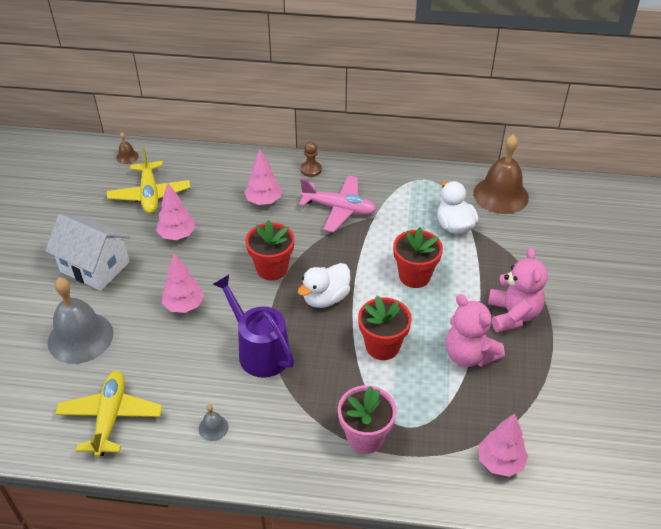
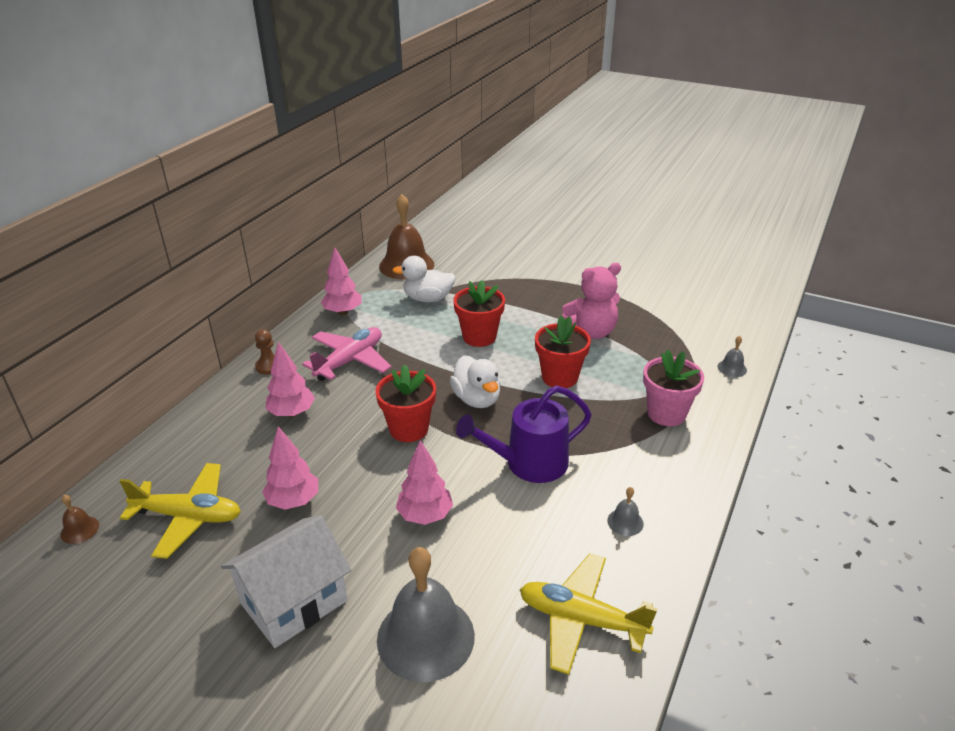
camera: 70 degrees left, 10 degrees down
(469, 486) = (732, 368): none -> grey bell
(500, 462) = (711, 346): pink tree -> pink tree (343, 312)
(513, 315) = (556, 298): pink teddy bear -> none

